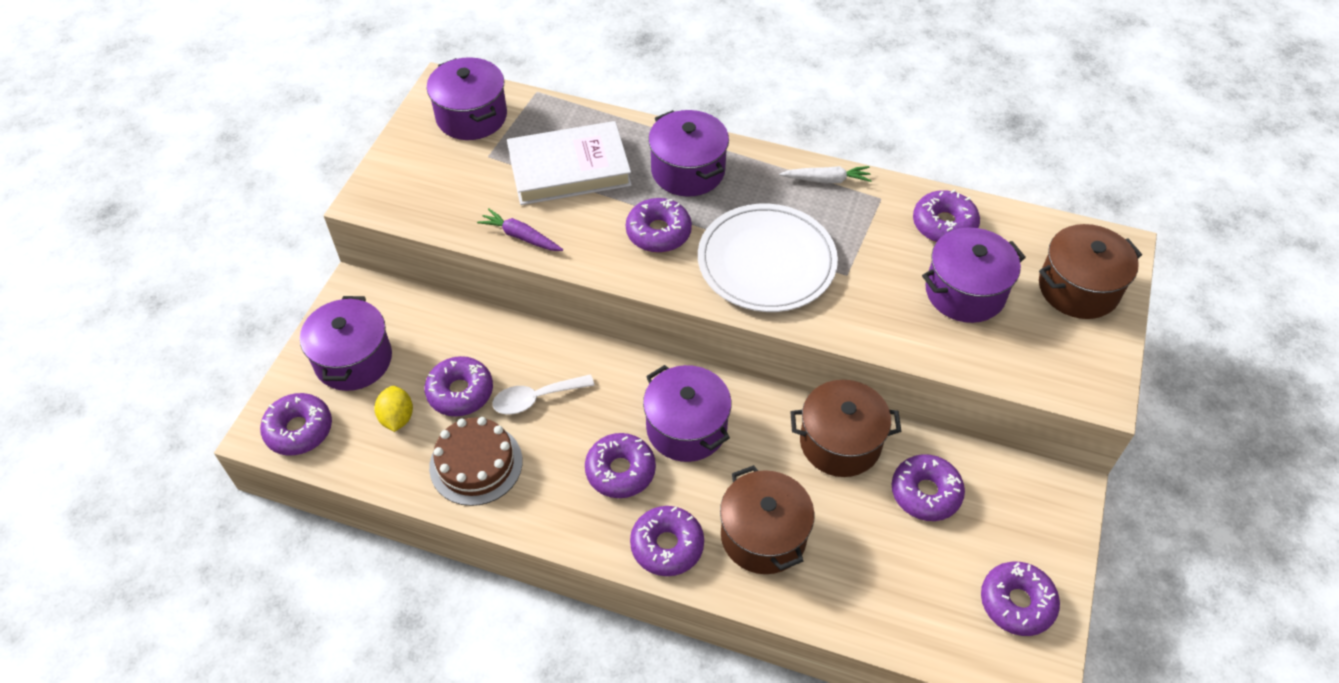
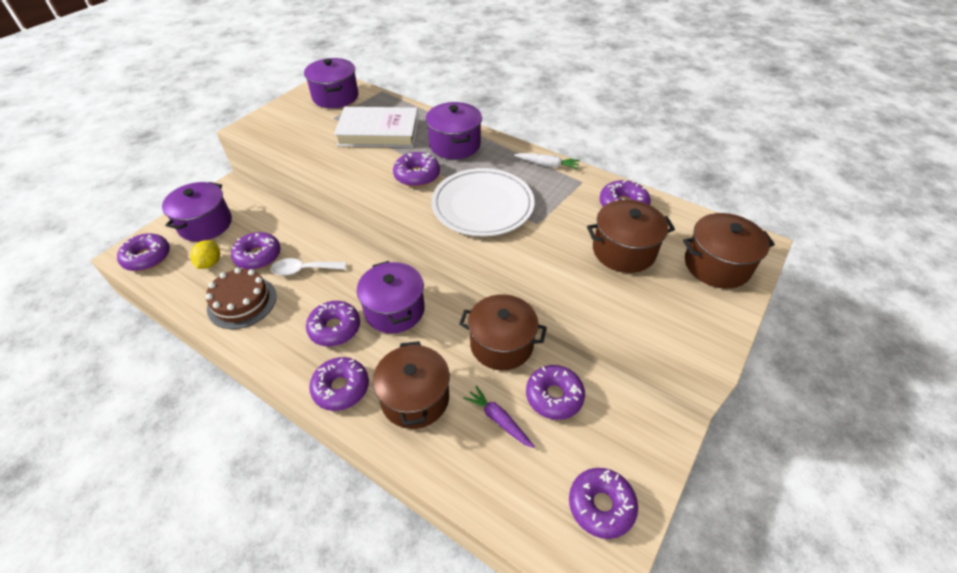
camera: 15 degrees right, 5 degrees down
(521, 236) = (326, 162): purple carrot -> purple carrot (498, 420)
(965, 292) = (623, 251): purple pot -> brown pot

